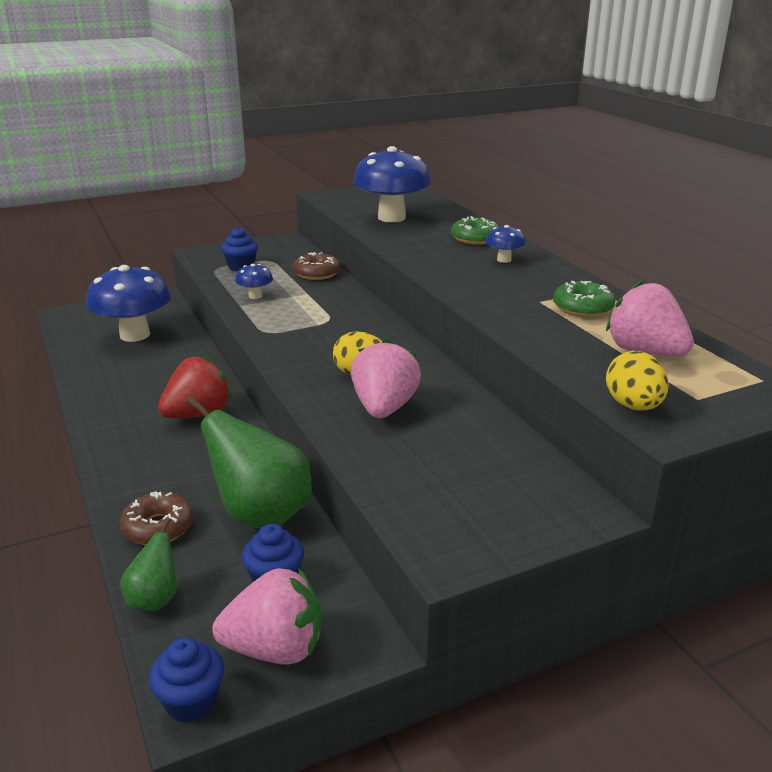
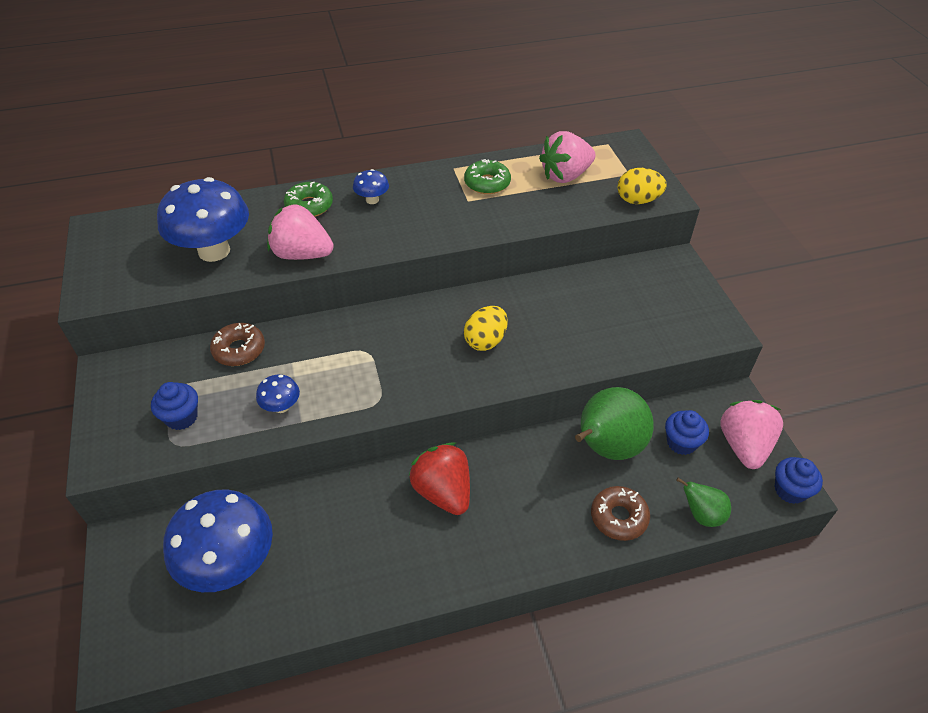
camera: 80 degrees left, 20 degrees up
(384, 408) = (544, 334): pink strawberry -> pink strawberry (302, 254)

